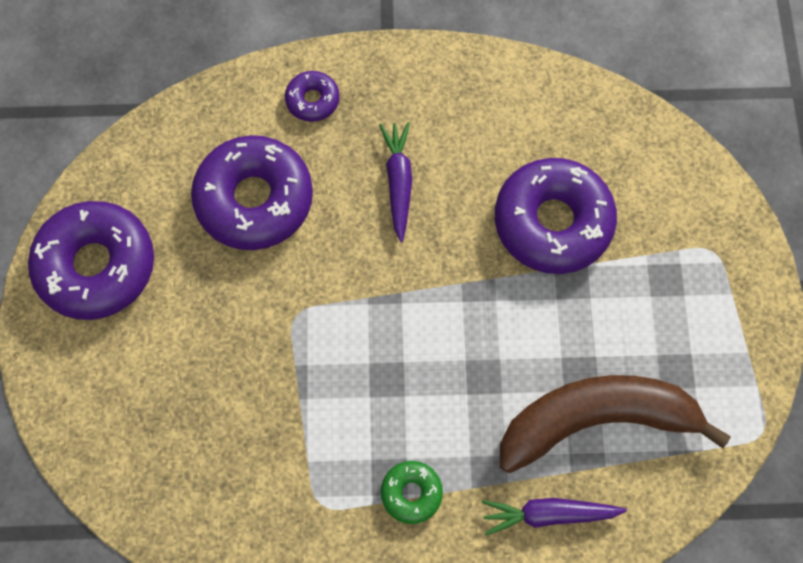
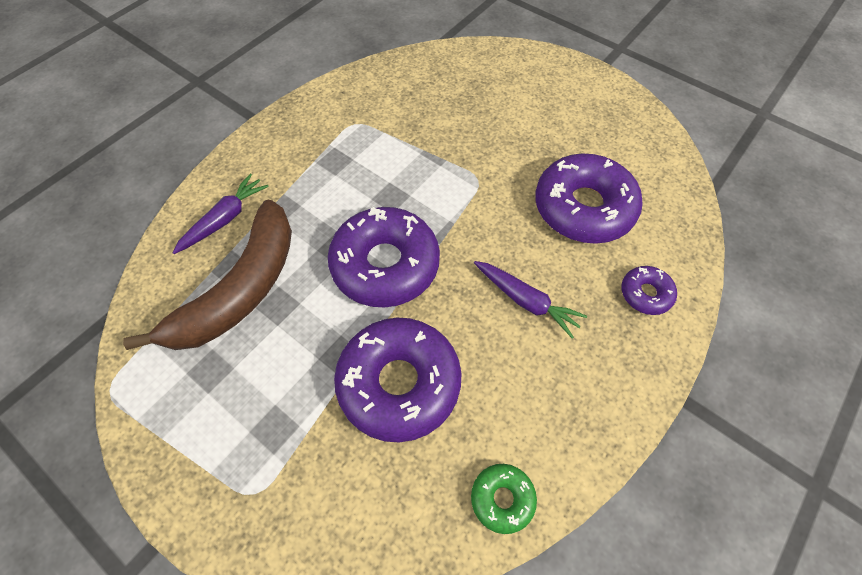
camera: 130 degrees right, 10 degrees down
(96, 266) = (599, 110): purple donut -> purple donut (385, 265)
(411, 493) = (314, 164): green donut -> green donut (502, 499)

